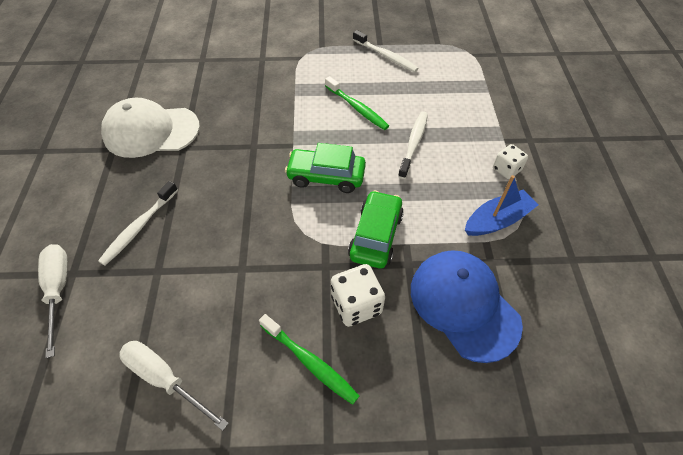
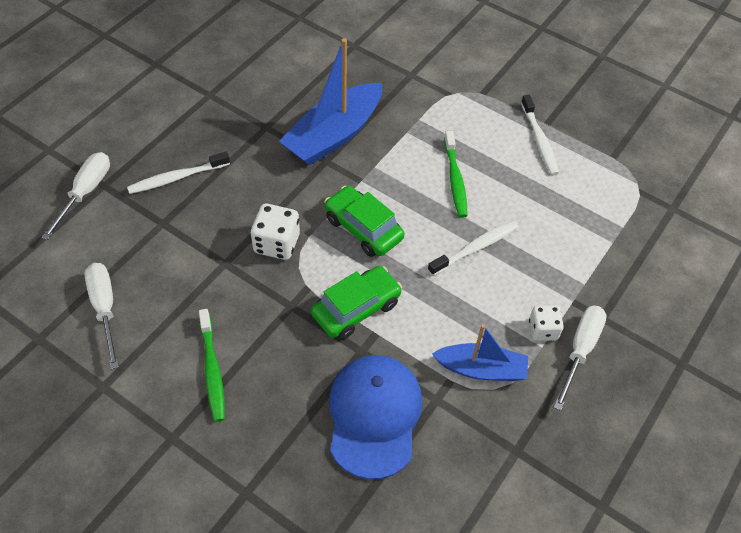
camera: 35 degrees right, 0 degrees up
(151, 131) = (252, 95): white cap -> none
(243, 125) = (334, 135): none -> blue boat
(356, 305) = (286, 353): white dice -> white dice (276, 244)
(539, 168) = (580, 350): none -> white screwdriver

